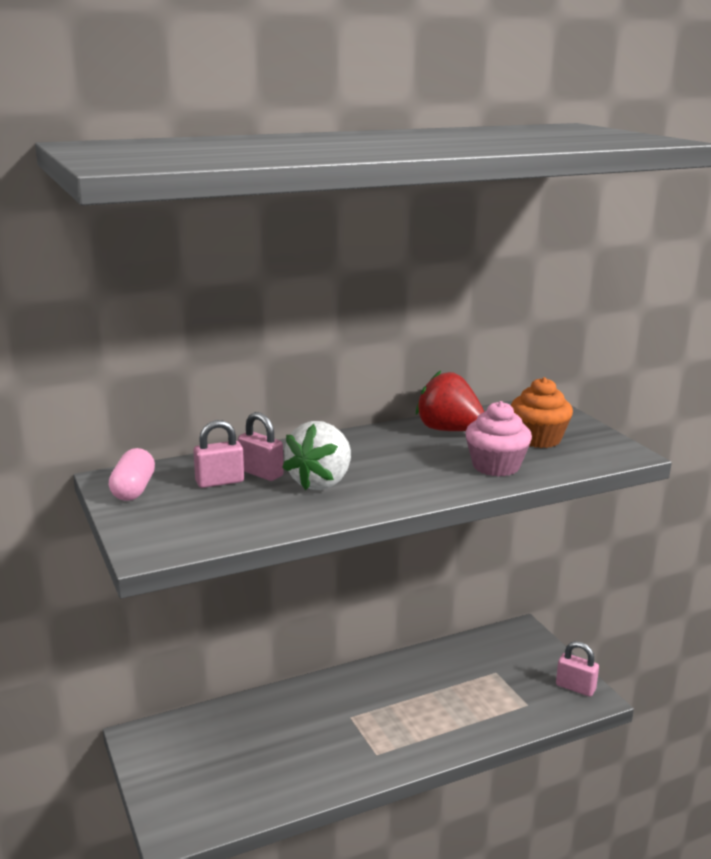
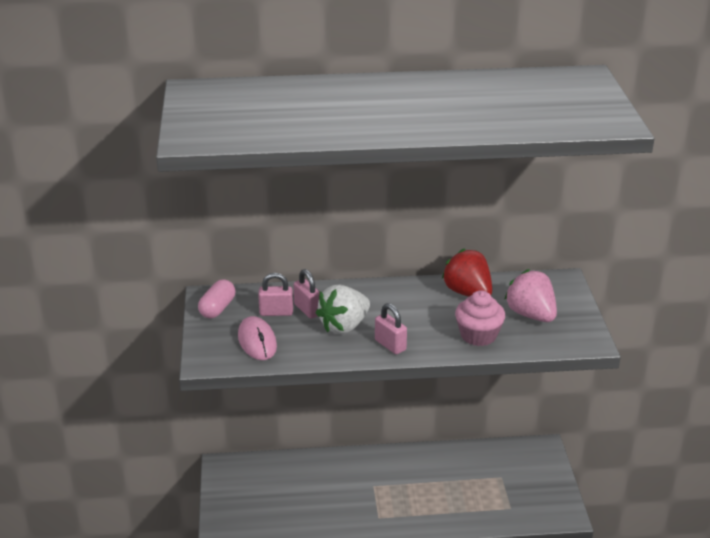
camera: 20 degrees right, 10 degrees up
(212, 516) = (257, 341): none -> pink mouse
(538, 439) = (531, 315): orange cupcake -> pink strawberry
(575, 687) = (556, 504): pink padlock -> pink padlock (390, 345)

